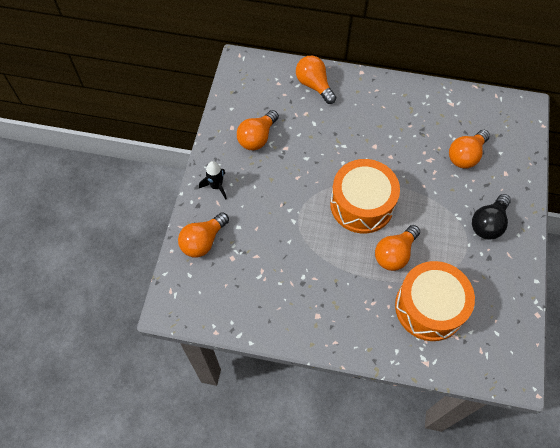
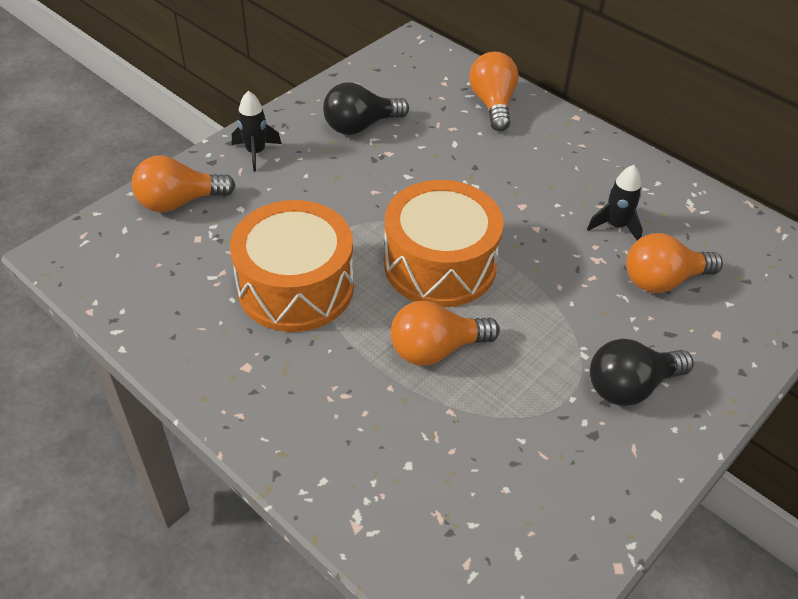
camera: 30 degrees right, 15 degrees down
(257, 137) = (360, 126): orange light bulb -> black light bulb
(425, 134) = (615, 226): none -> black rocket
(429, 307) = (430, 449): orange drum -> orange drum (296, 287)

